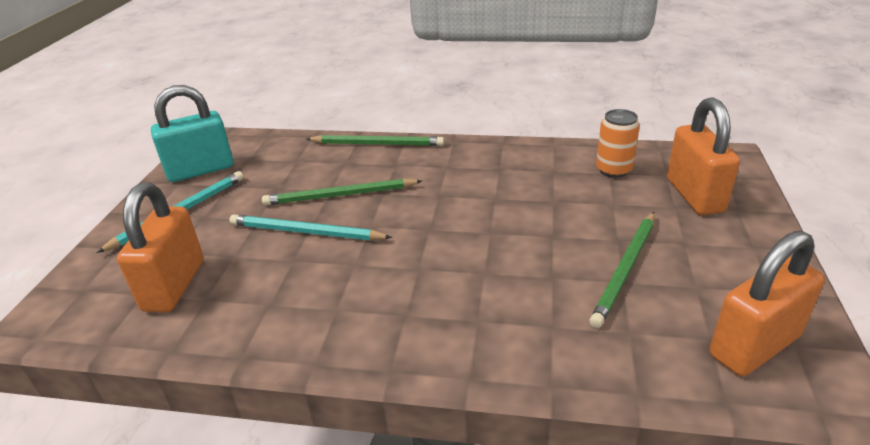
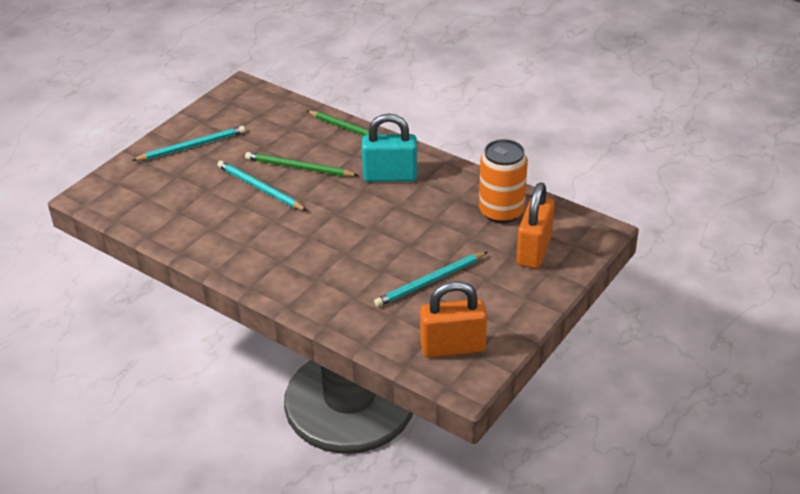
camera: 25 degrees right, 5 degrees up
(174, 285) = (166, 198): orange padlock -> none
(200, 170) = (221, 115): turquoise padlock -> turquoise padlock (390, 176)
(613, 170) = (501, 212): orange can -> orange can, size x1.56
(625, 269) = (430, 281): green pencil -> turquoise pencil

